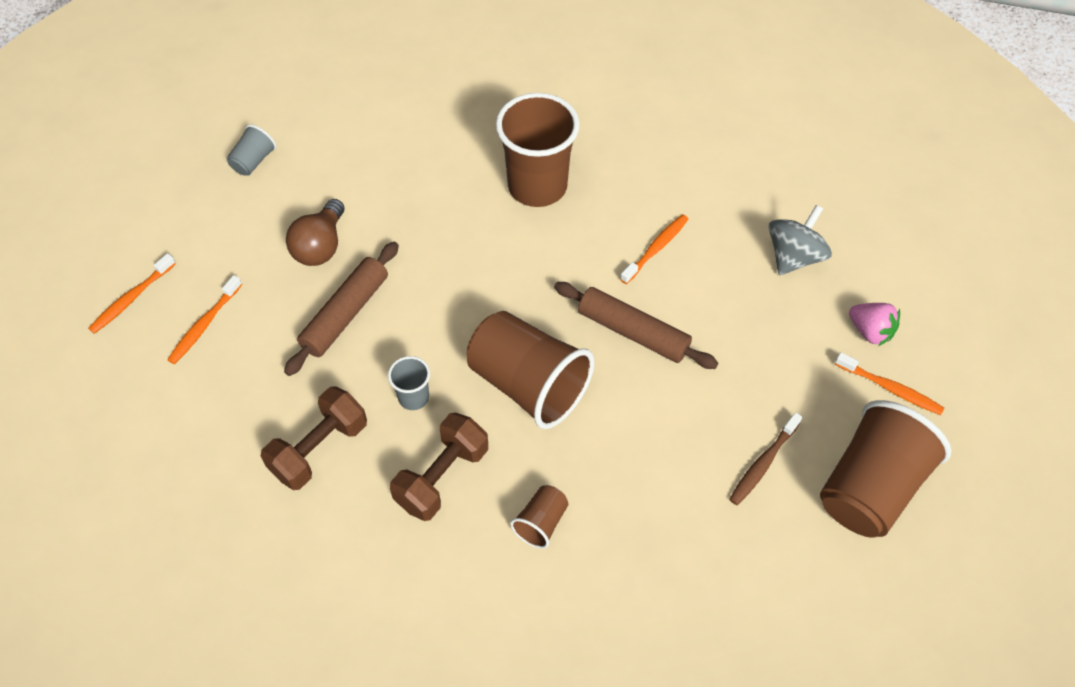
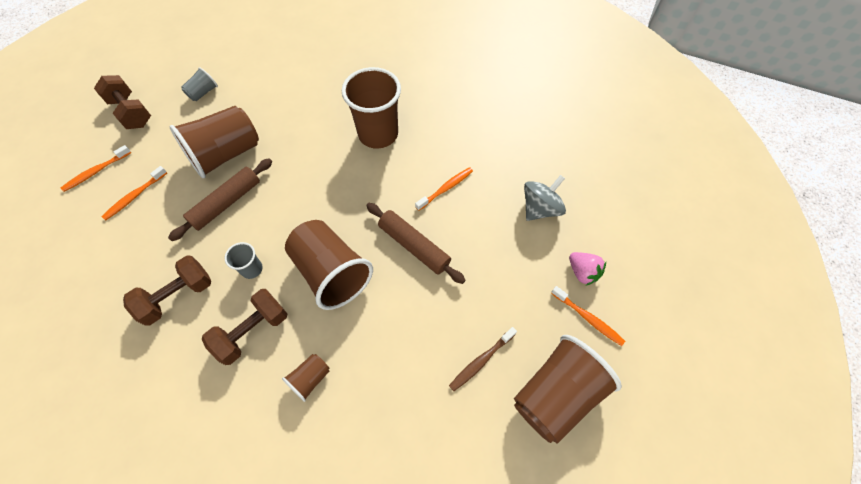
camera: 10 degrees right, 5 degrees up
(152, 205) = (131, 112): none -> brown dumbbell
(320, 246) = (226, 154): brown light bulb -> brown cup

